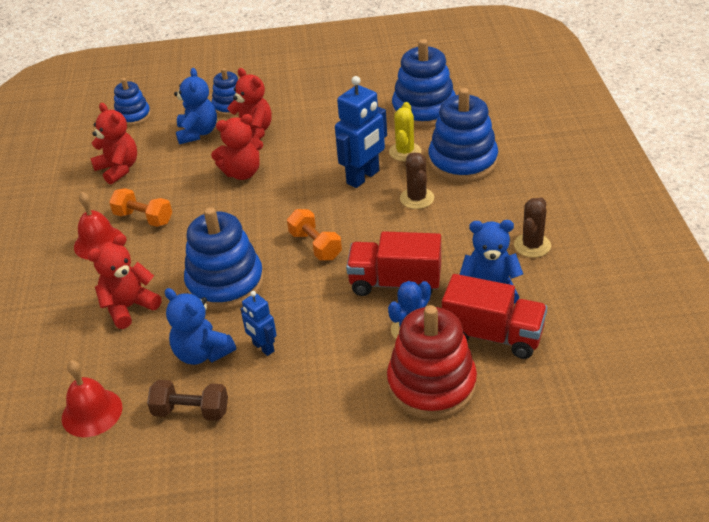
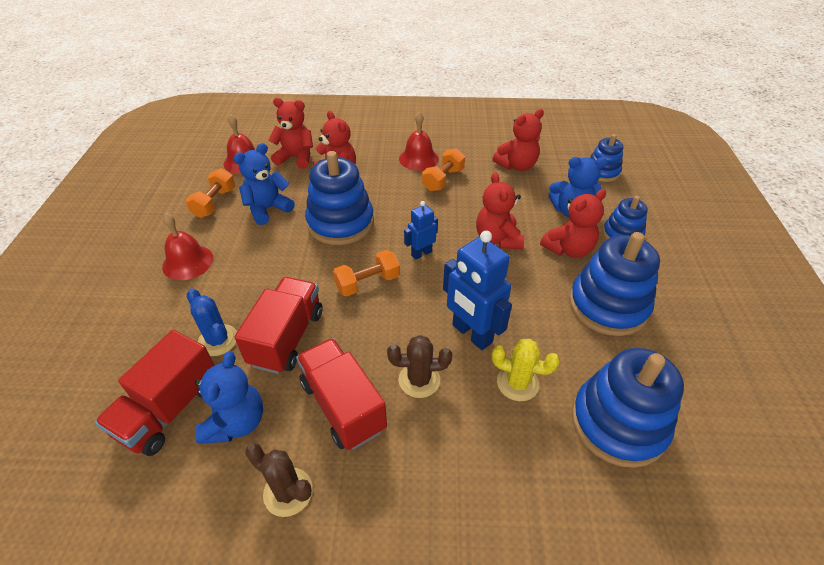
camera: 95 degrees right, 5 degrees up
(87, 357) = (296, 158): none -> red teddy bear
(191, 411) = (215, 203): brown dumbbell -> orange dumbbell
(263, 347) = (254, 241): blue robot -> blue robot (421, 253)
(306, 396) = (188, 262): none -> red bell
(431, 385) = (143, 345): red stacking toy -> none
(453, 234) = (343, 405): none -> red truck
(462, 162) = (485, 447): blue stacking toy -> blue stacking toy (608, 305)

